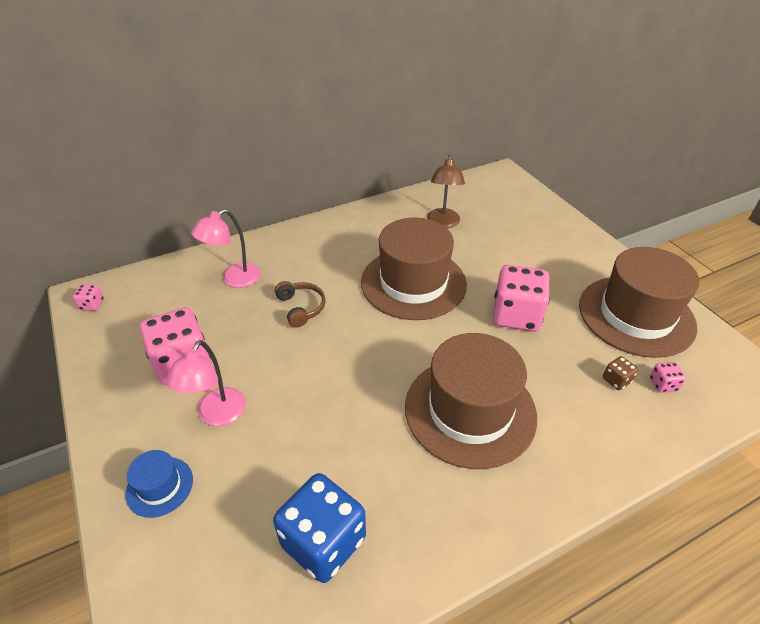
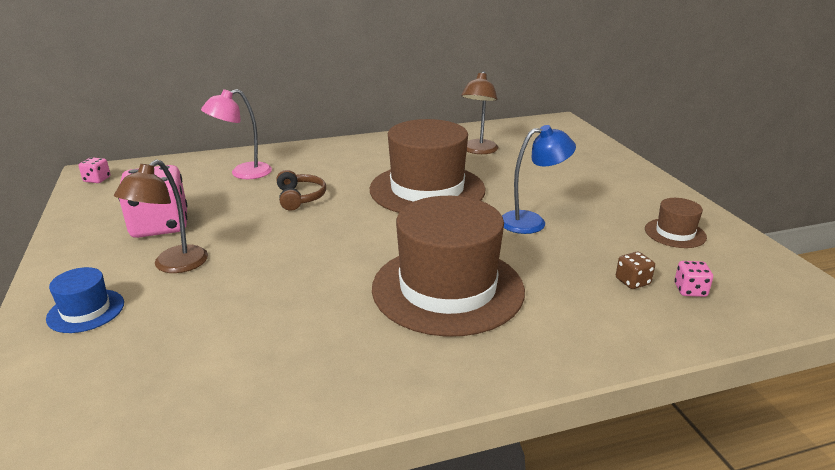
camera: 10 degrees right, 15 degrees down
(217, 415) = (173, 265): pink lamp -> brown lamp
(323, 542) = (233, 373): blue dice -> none
(516, 315) = (532, 221): pink dice -> blue lamp
(636, 315) = (675, 233): brown hat -> brown hat, size x0.44

